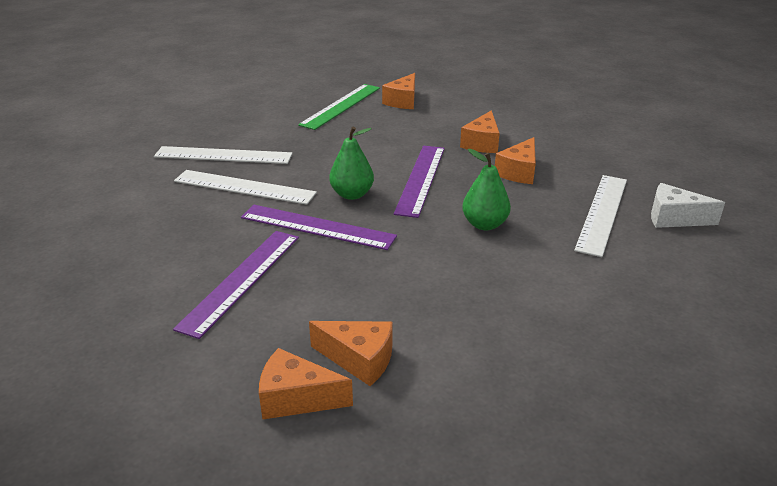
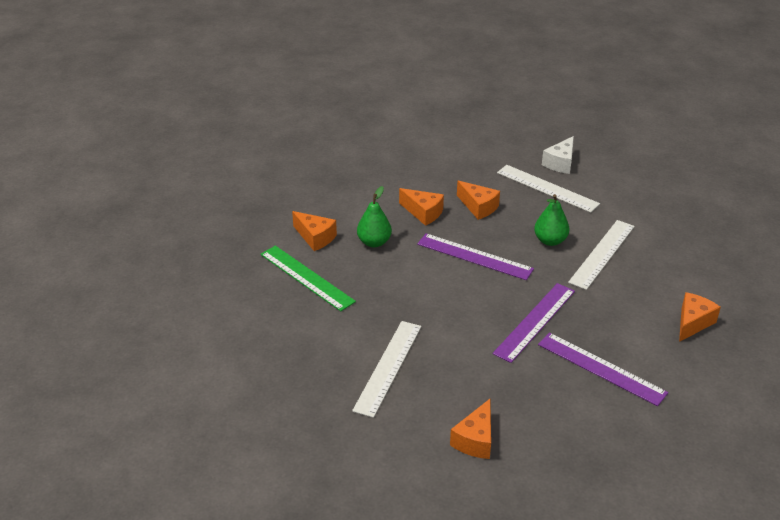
camera: 75 degrees left, 5 degrees up
(244, 187) = (457, 357): white ruler -> white ruler (602, 254)
(296, 398) = (726, 353): orange cheese -> orange cheese (475, 440)
(352, 194) = (489, 296): green pear -> green pear (374, 242)

